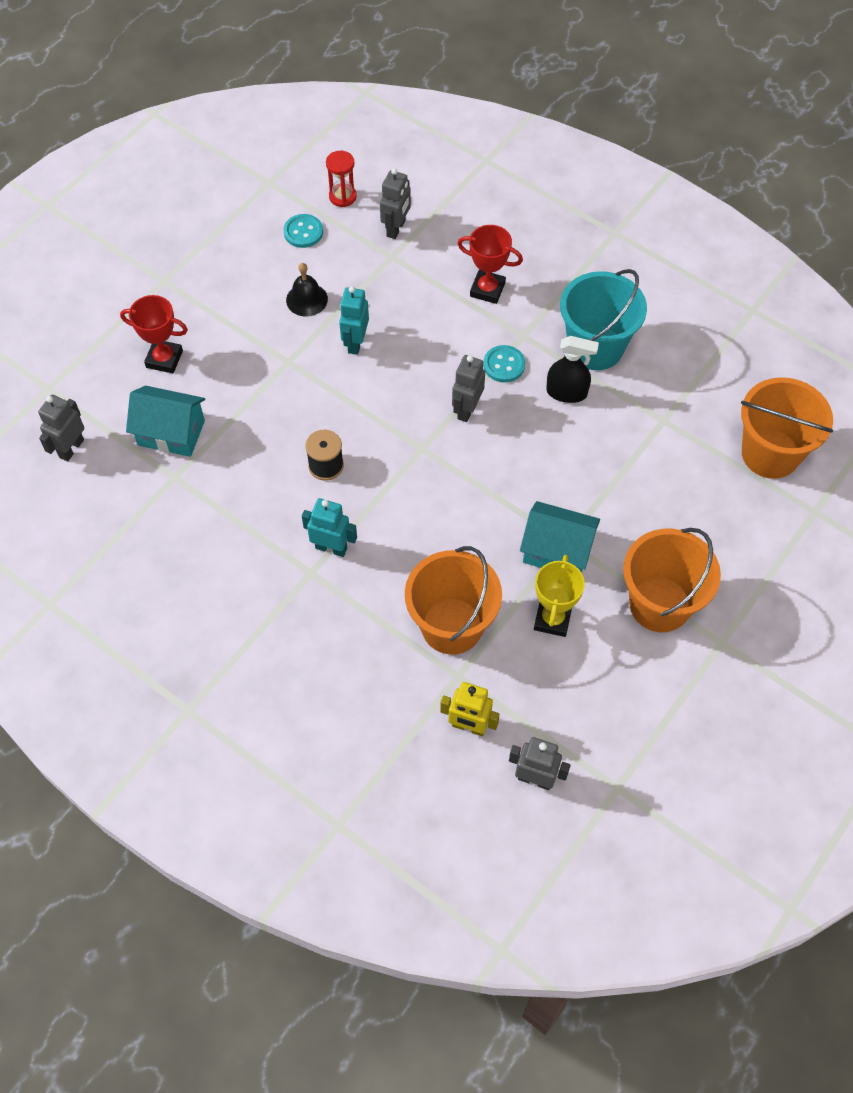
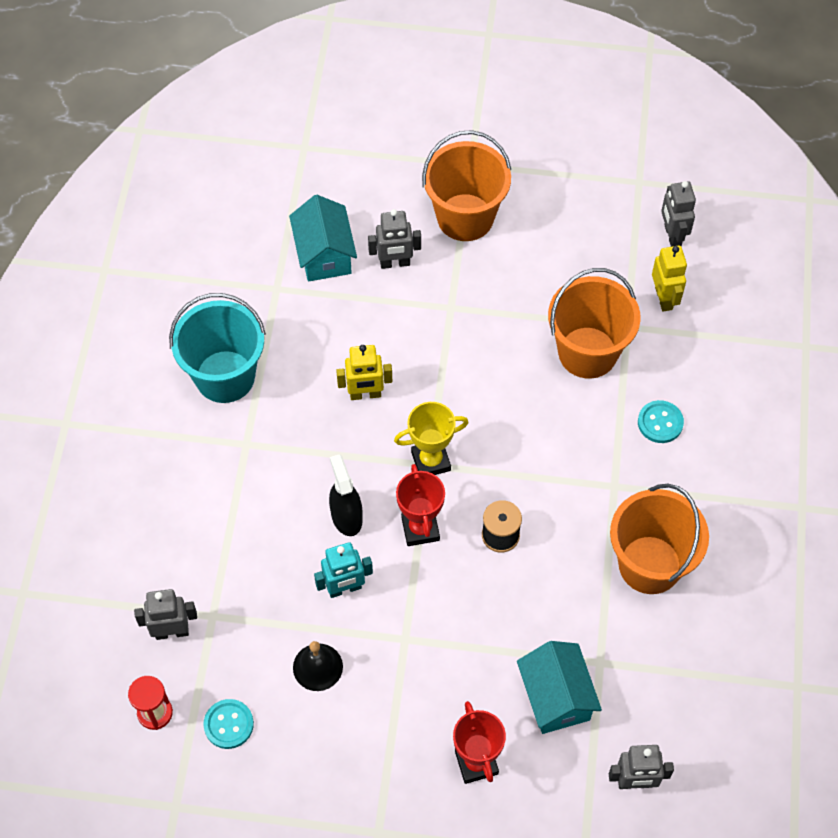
camera: 120 degrees left, 0 degrees up
(331, 548) = (580, 483): turquoise robot -> none
(467, 409) = (363, 449): grey robot -> grey robot (395, 263)
(487, 289) = (206, 502): red trophy -> red trophy (420, 529)
(504, 365) = (292, 443): turquoise button -> turquoise button (660, 422)
(517, 435) = (365, 394): none -> yellow robot
(552, 619) = (530, 284): yellow trophy -> yellow trophy (431, 461)
(557, 551) = (465, 310): turquoise house -> turquoise house (324, 254)
(567, 392) = (292, 376): black spray bottle -> black spray bottle (346, 516)
(770, 453) = (264, 198): orange bucket -> orange bucket (650, 564)

